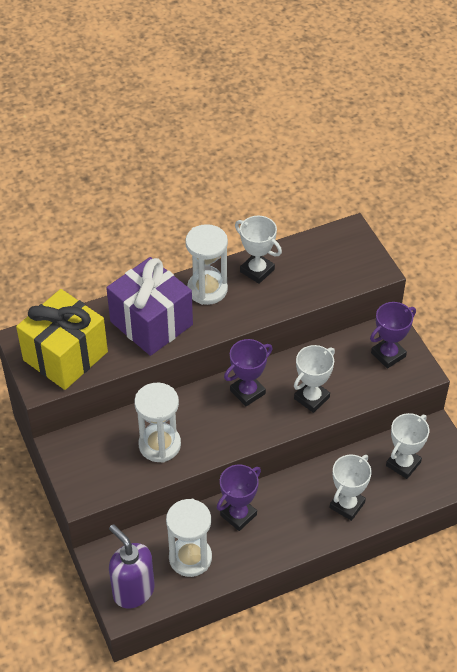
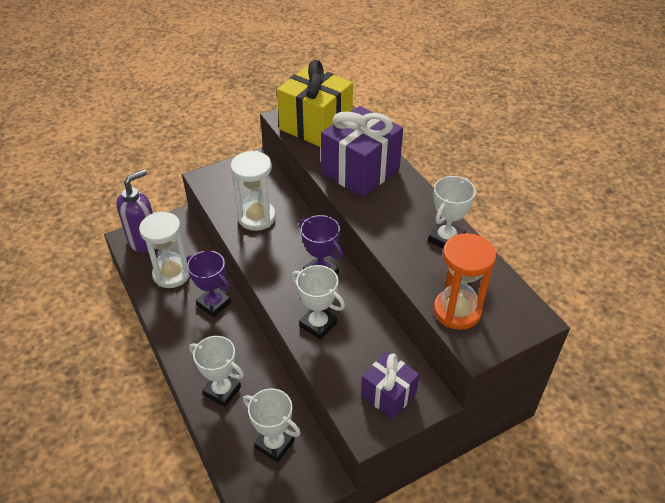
camera: 85 degrees right, 5 degrees down
(207, 289) = (410, 204): white hourglass -> none
(341, 276) = (457, 311): none -> orange hourglass
(388, 354) = (388, 395): purple trophy -> purple gift

